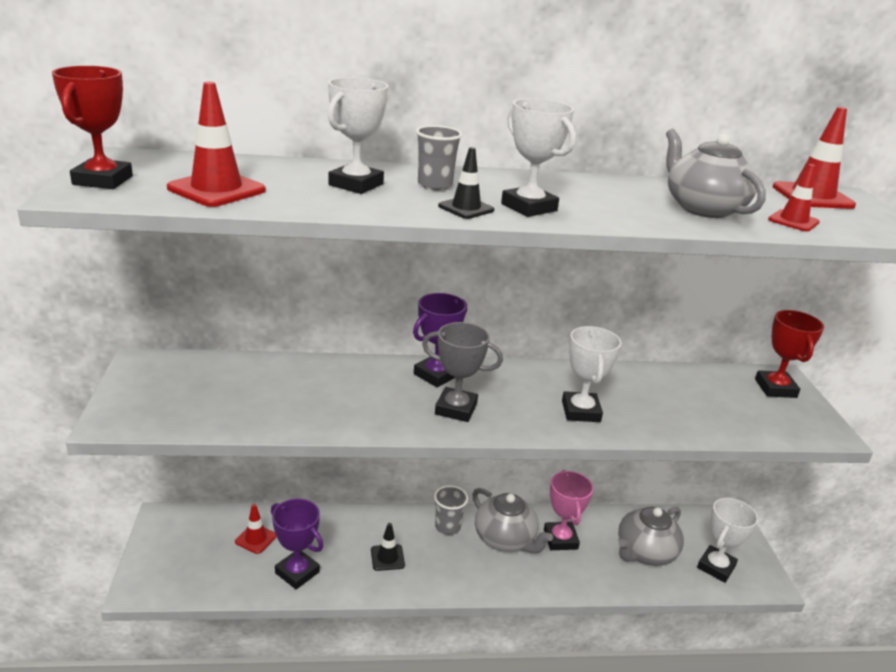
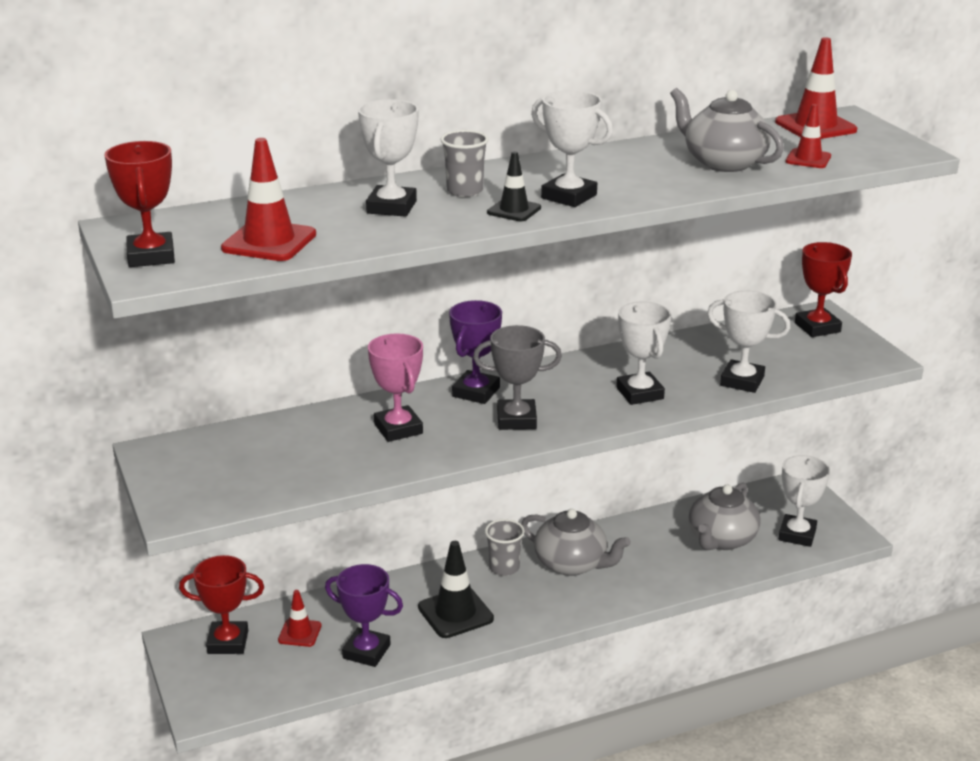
camera: 15 degrees left, 0 degrees up
(197, 530) = (228, 642): none -> red trophy
(387, 557) = (455, 613): black traffic cone -> black traffic cone, size x1.67
(560, 539) = (629, 549): pink trophy -> pink trophy (398, 429)
(683, 423) = (742, 381): none -> white trophy

